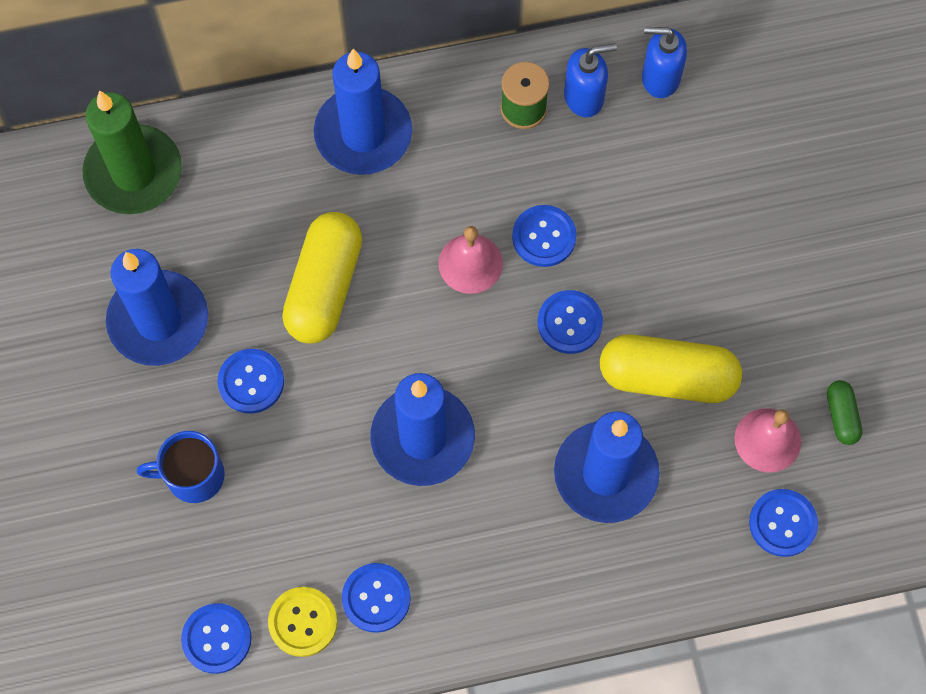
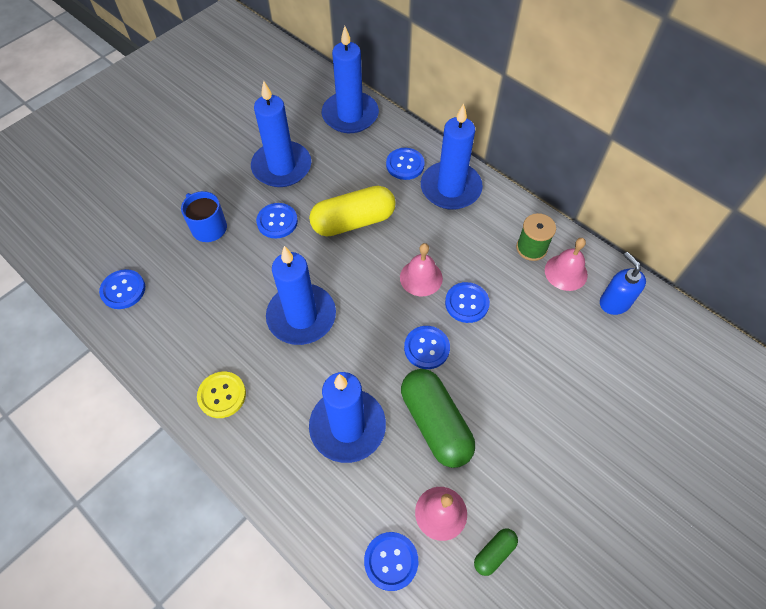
camera: 55 degrees right, 10 degrees down
(134, 173) = (350, 115): green candle -> blue candle
(303, 622) = (155, 324): yellow button -> yellow button (222, 395)
(376, 598) = (191, 351): blue button -> blue button (405, 165)
(584, 97) = (566, 272): blue soap dispenser -> pink bell
(667, 377) = (435, 423): yellow capsule -> green capsule

